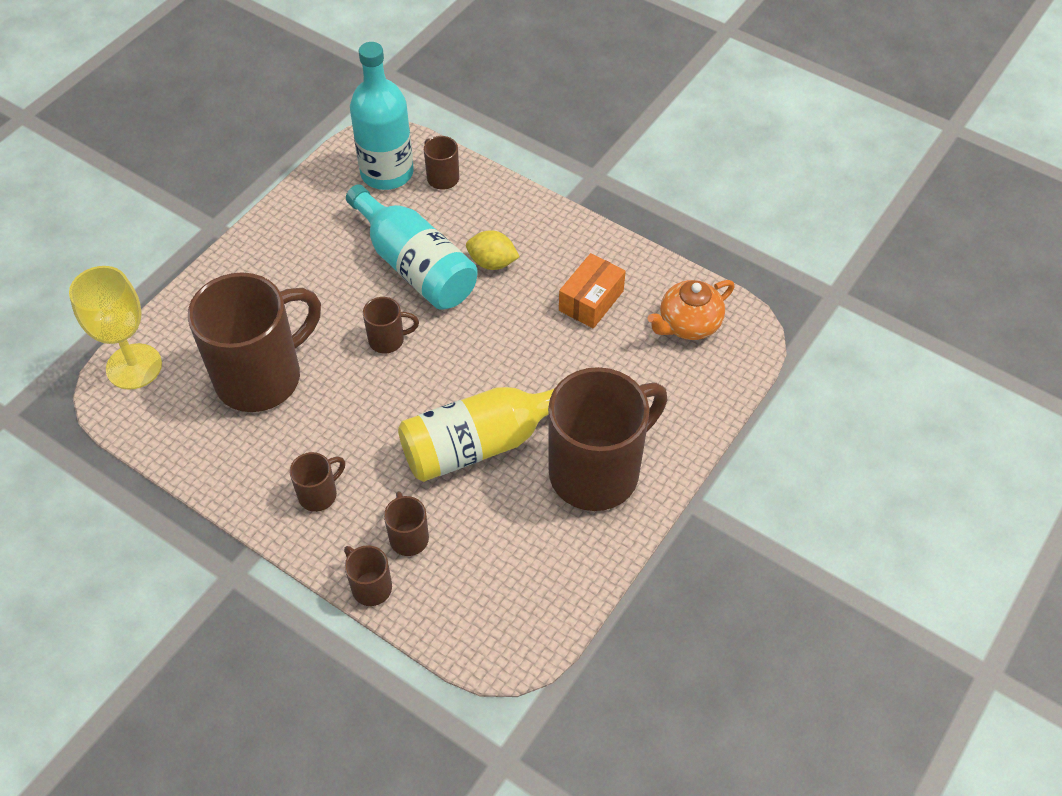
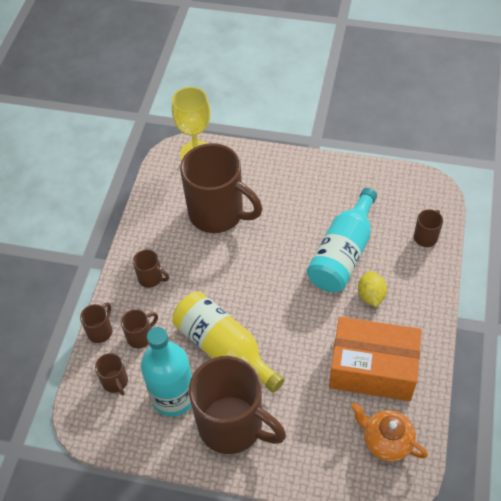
camera: 70 degrees right, 0 degrees up
(387, 173) = (410, 205): turquoise bottle -> turquoise bottle (173, 396)
(388, 340) = (277, 264): brown mug -> brown mug (115, 382)
(591, 300) = (372, 368): orange box -> orange box, size x1.83

